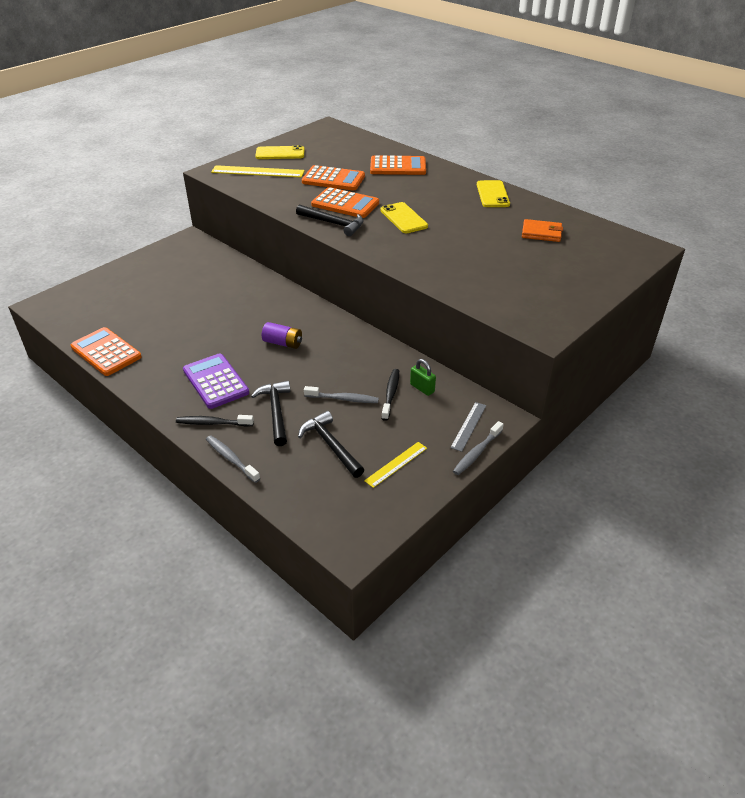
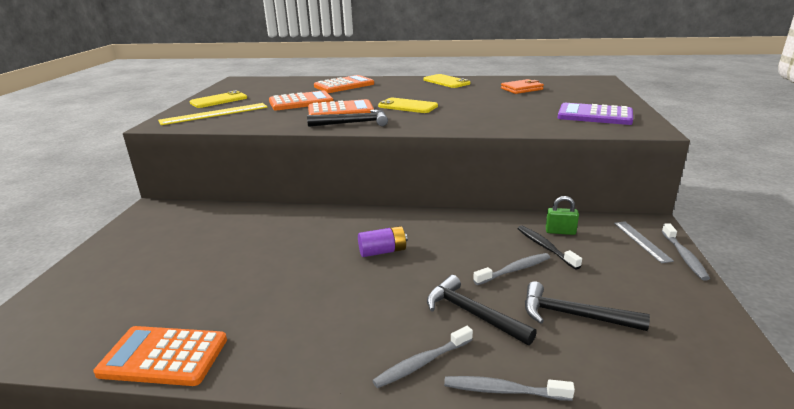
camera: 35 degrees left, 15 degrees down
(212, 423) = (421, 363): black toothbrush -> grey toothbrush
(215, 381) = (361, 318): purple calculator -> purple calculator (594, 115)
(396, 464) = (652, 299): yellow ruler -> none

